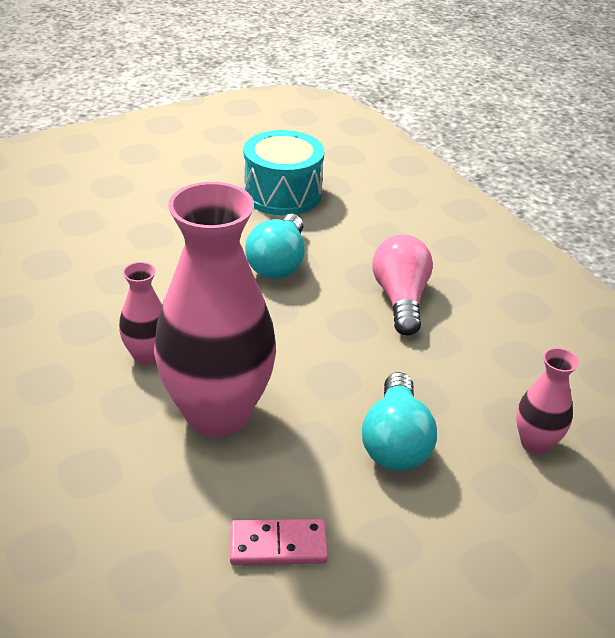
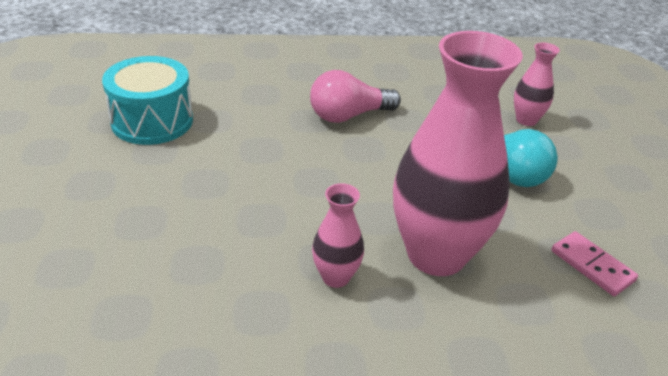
camera: 65 degrees left, 0 degrees up
(278, 263) = (255, 157): turquoise light bulb -> none
(278, 545) = (592, 266): pink domino -> pink domino turned 60 degrees counterclockwise
(400, 299) = (348, 115): pink light bulb -> pink light bulb turned 45 degrees counterclockwise

